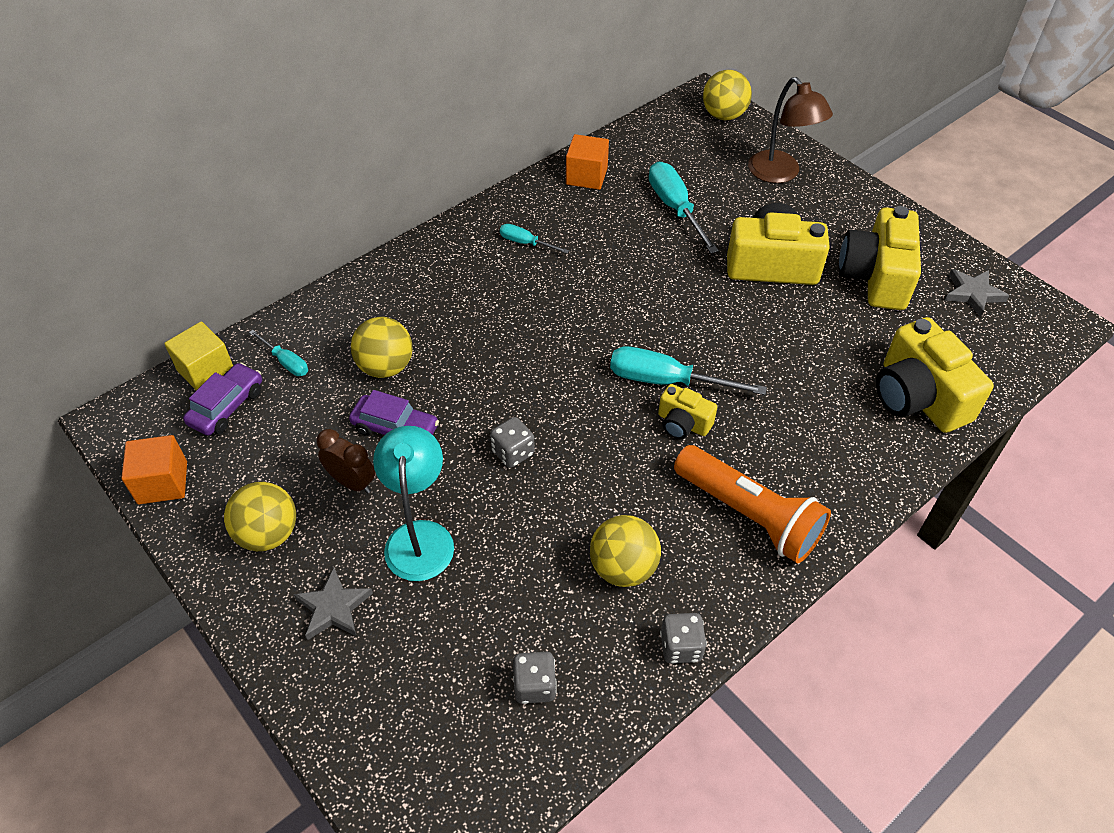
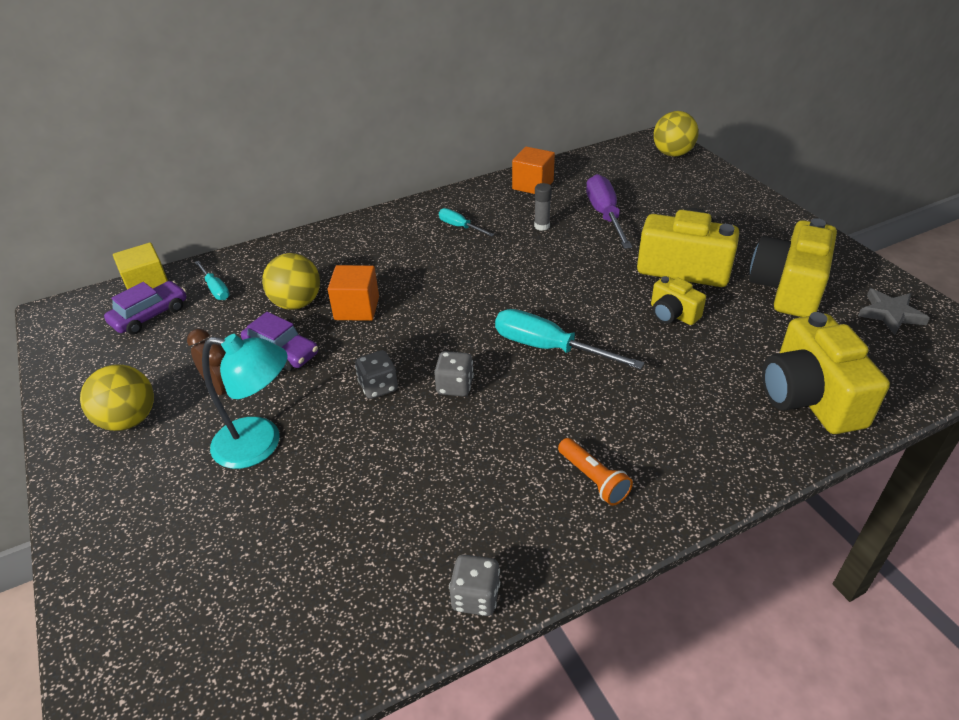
camera: 15 degrees right, 10 degrees down
(162, 482) = (66, 365): orange cube -> orange cube (357, 308)
(333, 607) = (152, 493): grey star -> none
(420, 536) = (260, 444): turquoise lamp -> turquoise lamp turned 90 degrees clockwise
(534, 685) = (307, 606): grey dice -> grey dice (455, 386)
(613, 231) = (542, 226): none -> grey glue stick
(623, 568) = (444, 507): yellow ball -> none
(675, 208) = (605, 215): turquoise screwdriver -> purple screwdriver
(683, 423) = (552, 386): yellow camera -> yellow camera (672, 314)
(749, 515) = (593, 479): orange flashlight -> orange flashlight, size x0.50
(780, 174) = (713, 199): brown lamp -> none

